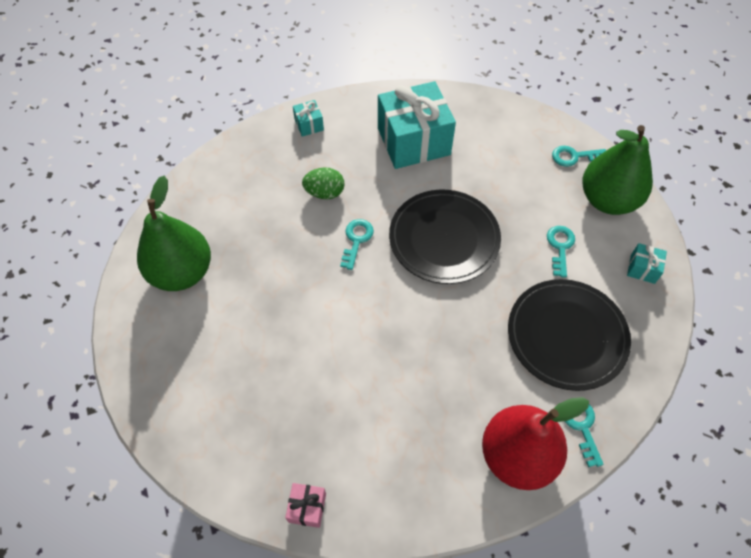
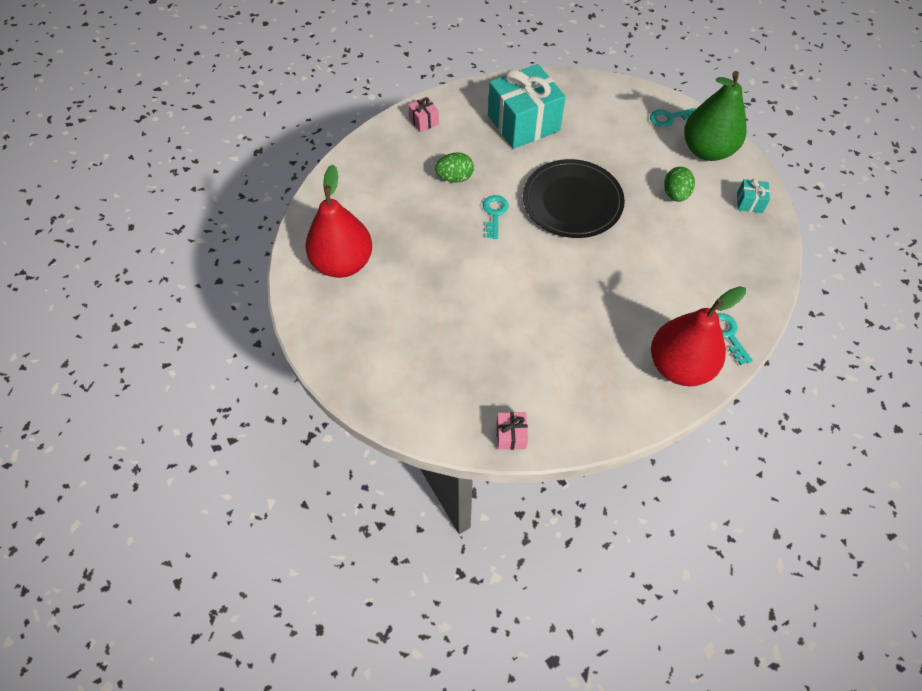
camera: 10 degrees left, 0 degrees up
(182, 272) = (343, 263): green pear -> red pear
(309, 125) = (424, 121): turquoise gift -> pink gift
(560, 247) = (675, 194): turquoise key -> green egg
(566, 336) = (698, 265): black plate -> none

